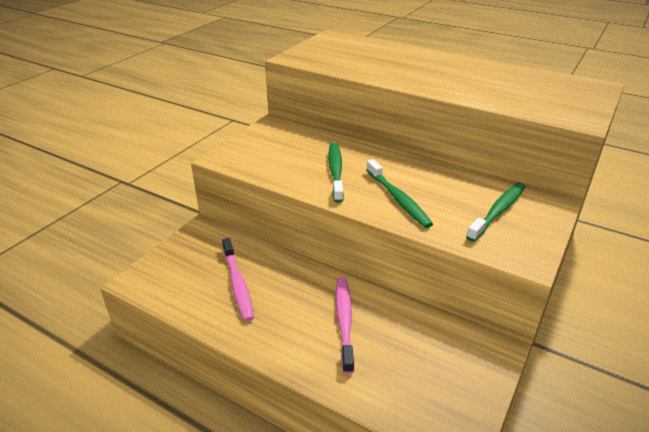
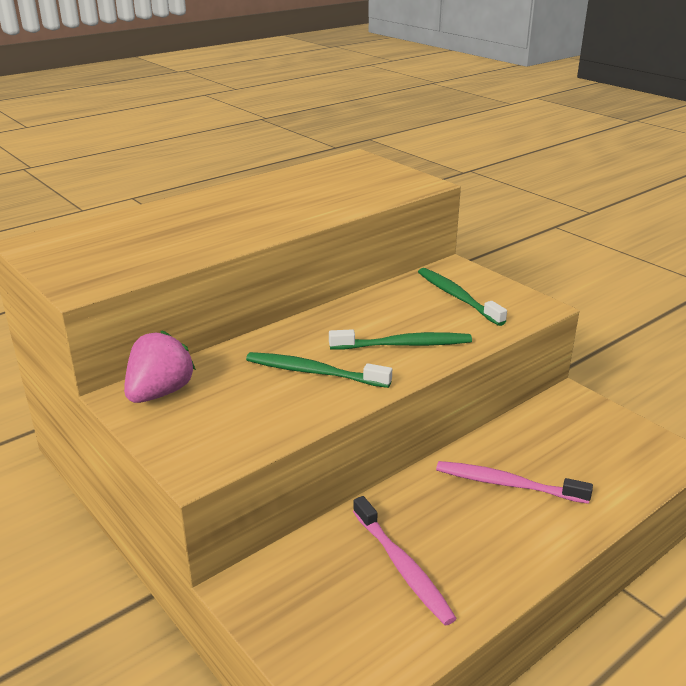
camera: 70 degrees left, 5 degrees down
(237, 284) = (402, 567): pink toothbrush -> pink toothbrush turned 60 degrees clockwise
(283, 131) = (160, 393): none -> pink strawberry

